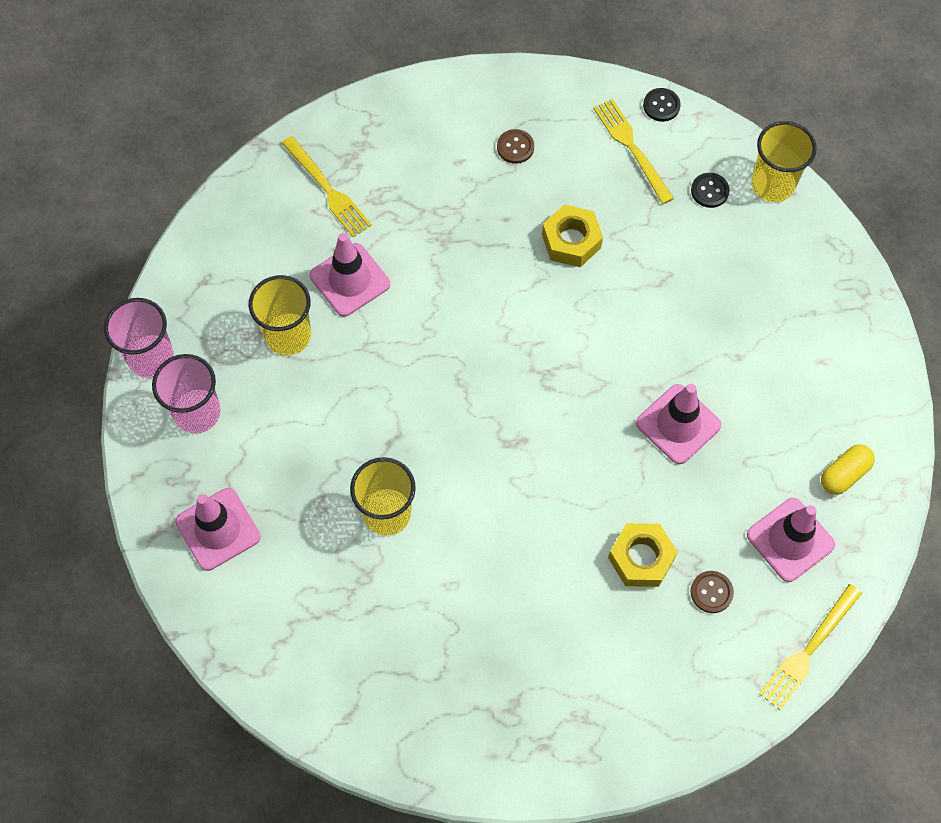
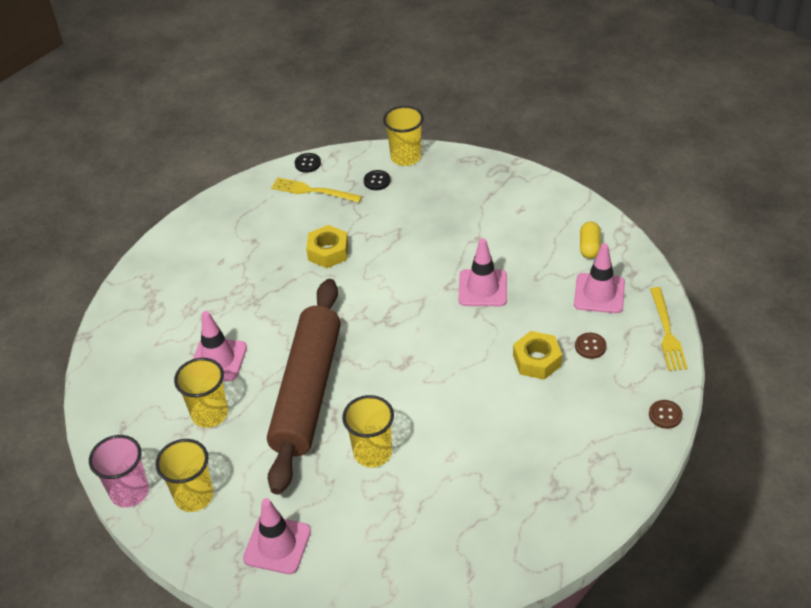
camera: 40 degrees left, 20 degrees down
(197, 412) = (194, 496): pink cup -> yellow cup
(328, 190) = (154, 328): yellow fork -> none
(394, 391) = (307, 391): none -> brown rolling pin
(515, 147) = (247, 233): brown button -> brown button (665, 415)

